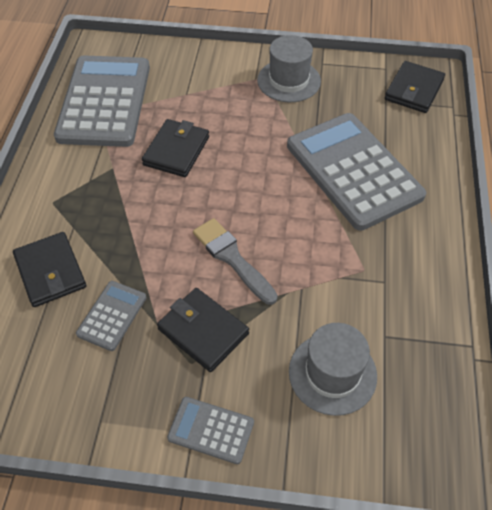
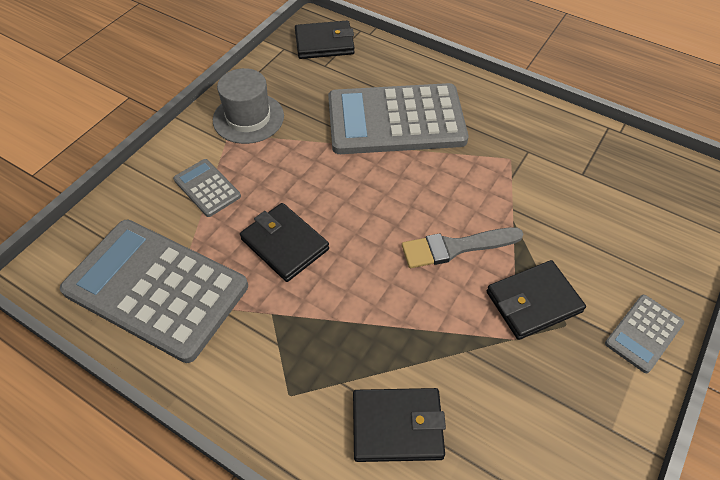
camera: 65 degrees left, 0 degrees up
(112, 315) = (484, 378): grey calculator -> grey calculator (207, 188)
(332, 373) = (609, 222): grey hat -> none
(414, 90) = (324, 43): black wallet -> black wallet turned 60 degrees counterclockwise

